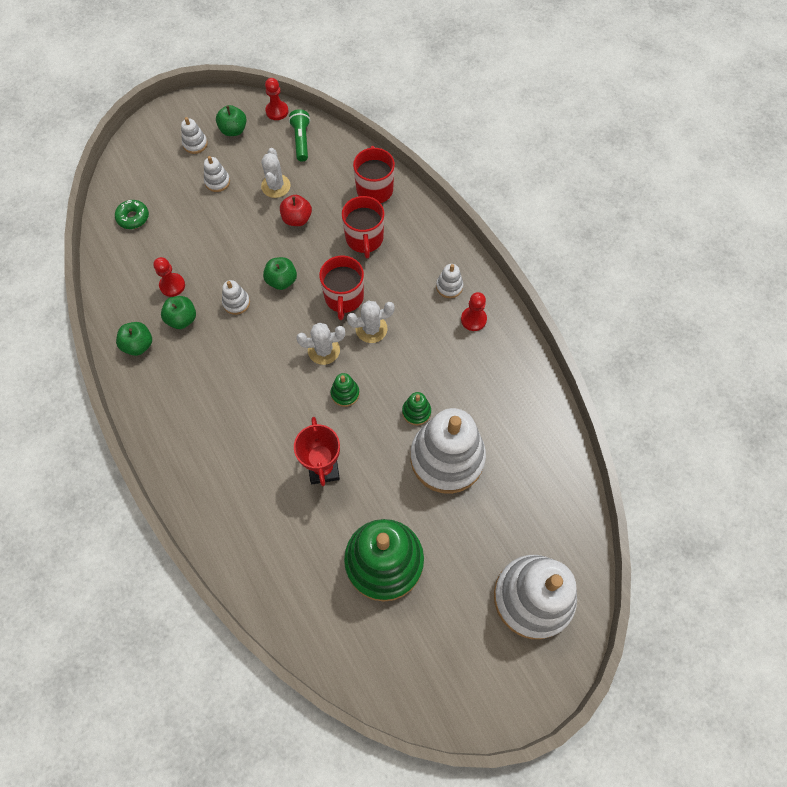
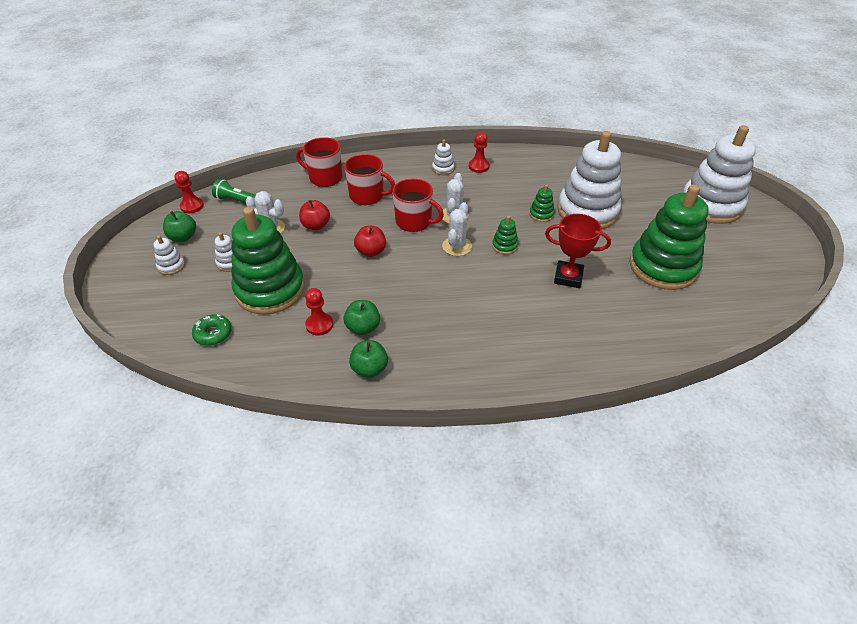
camera: 65 degrees left, 20 degrees down
(198, 228) = (270, 289): none -> green stacking toy
(236, 303) = (372, 285): white stacking toy -> none
(282, 280) = (371, 251): green apple -> red apple

